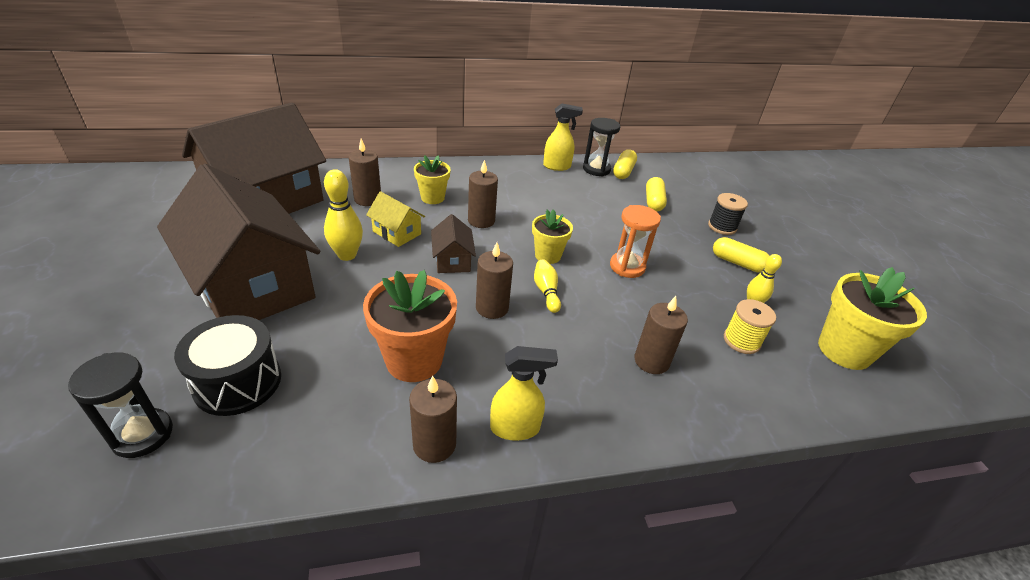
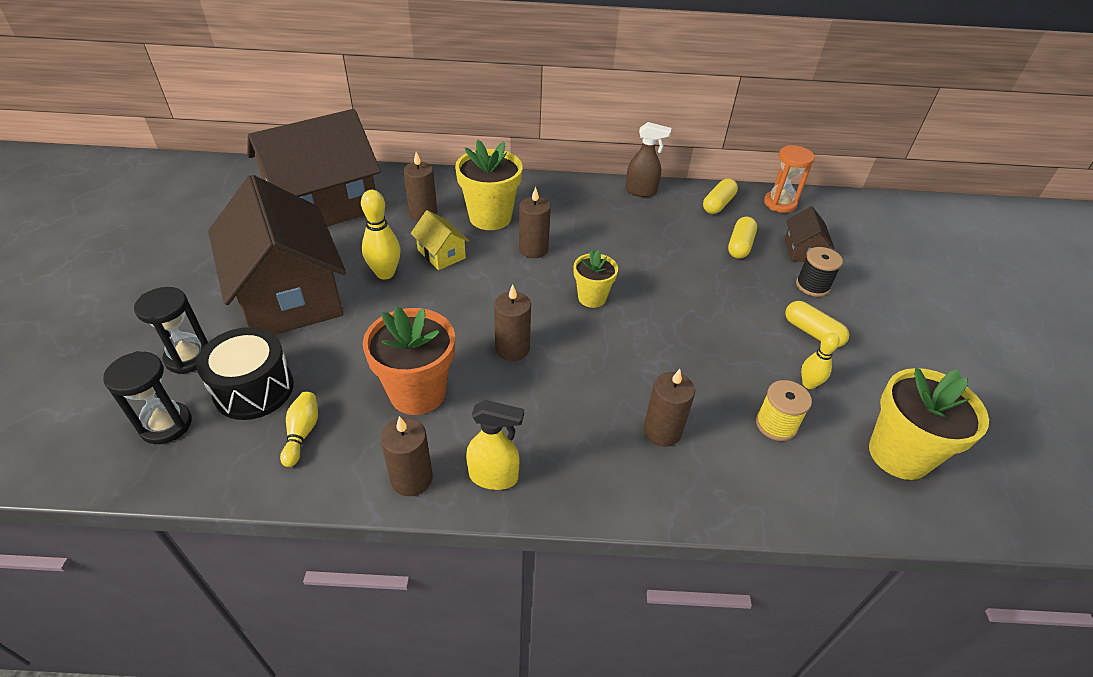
camera: 15 degrees right, 5 degrees up
(432, 198) = (490, 217): yellow flower pot -> yellow flower pot, size x1.67
(452, 260) = (488, 291): brown house -> brown house (803, 250)
(546, 291) = (575, 338): yellow bowling pin -> yellow bowling pin (302, 433)
(557, 166) = (641, 191): yellow spray bottle -> brown spray bottle
(596, 169) = (686, 199): black hourglass -> black hourglass (188, 357)
(627, 267) = (677, 321): orange hourglass -> orange hourglass (779, 203)

